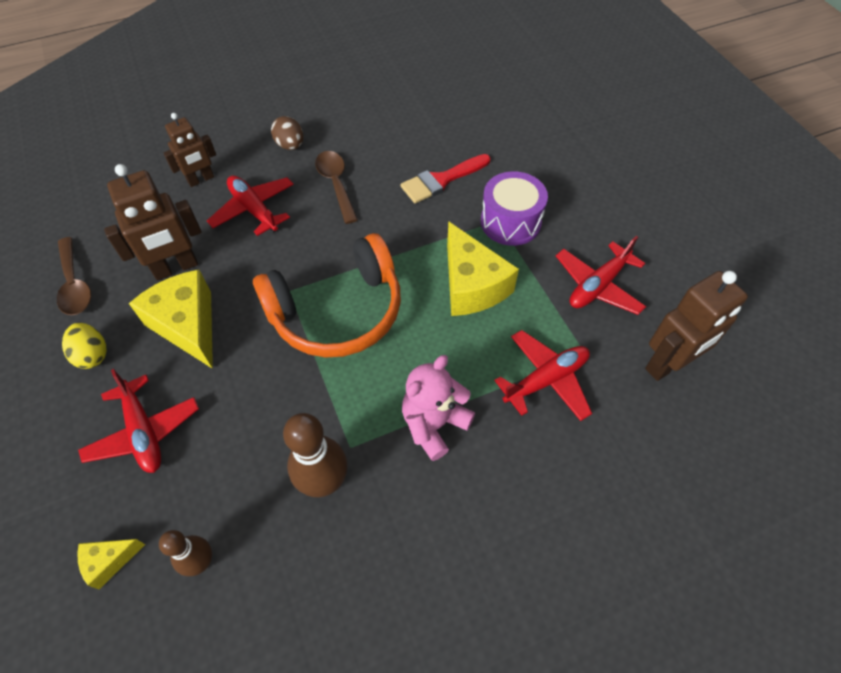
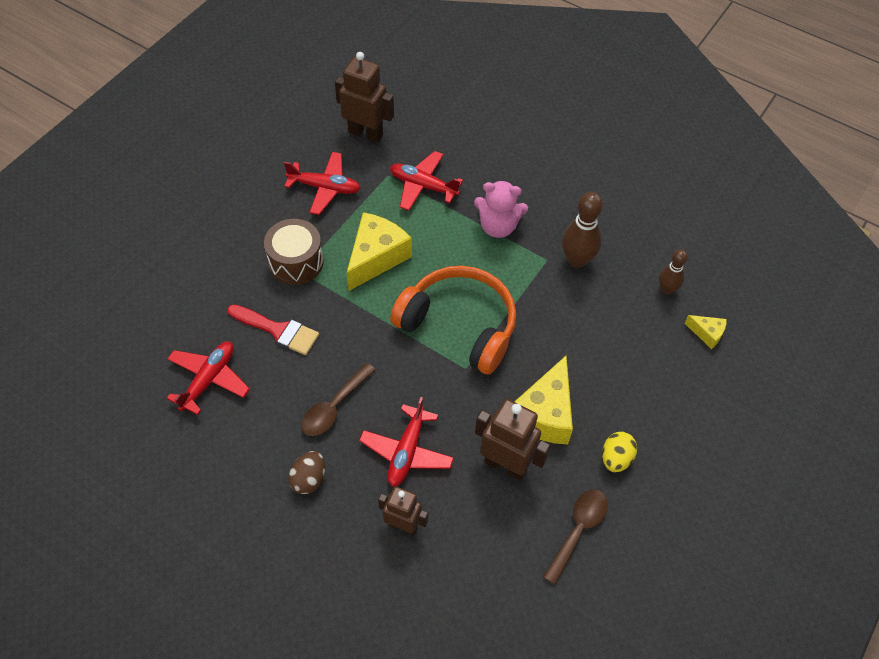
camera: 125 degrees left, 0 degrees up
(144, 431) = (633, 377): red plane -> red plane (209, 379)
(510, 222) = (296, 262): purple drum -> brown drum

